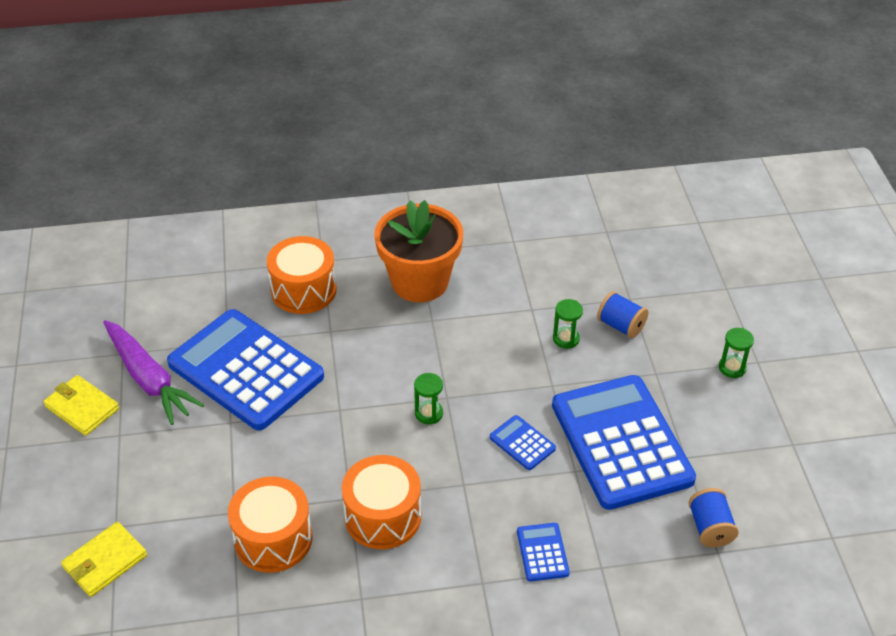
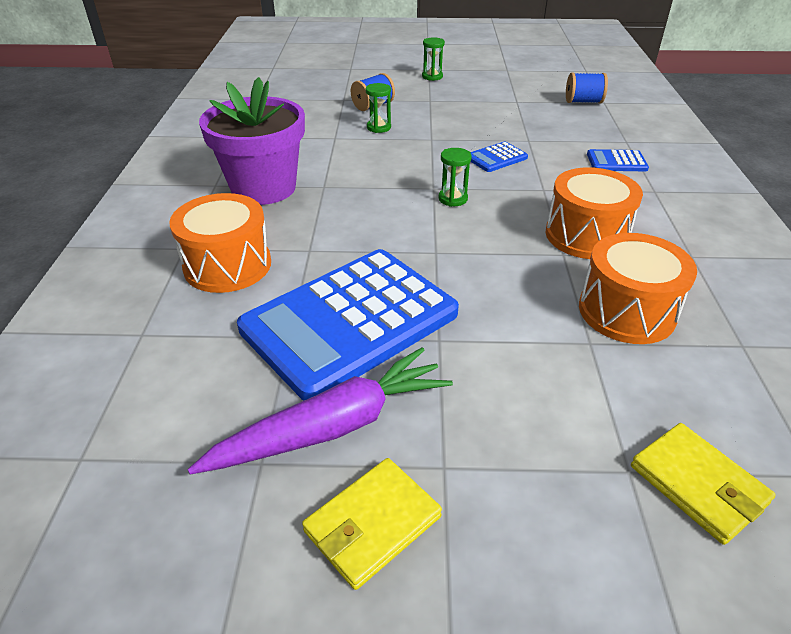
camera: 80 degrees left, 5 degrees down
(420, 282) = (263, 188): orange flower pot -> purple flower pot
(621, 442) = (500, 120): blue calculator -> none

